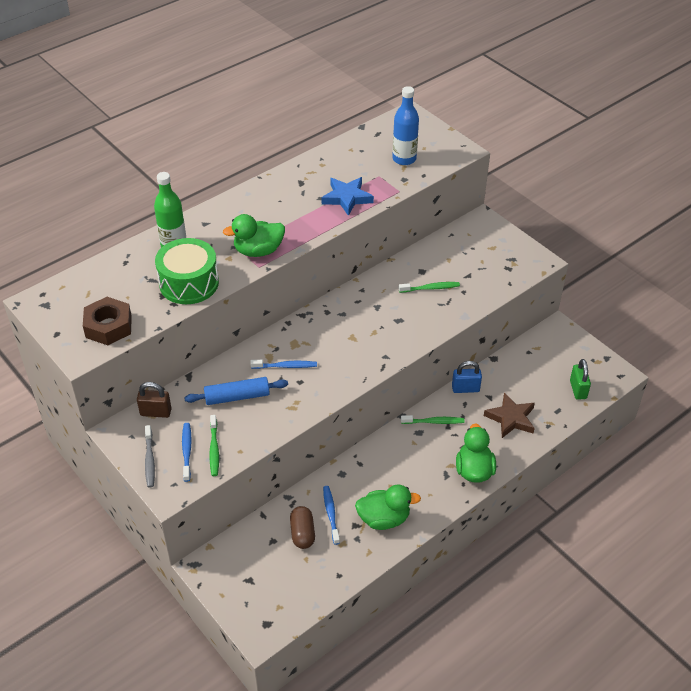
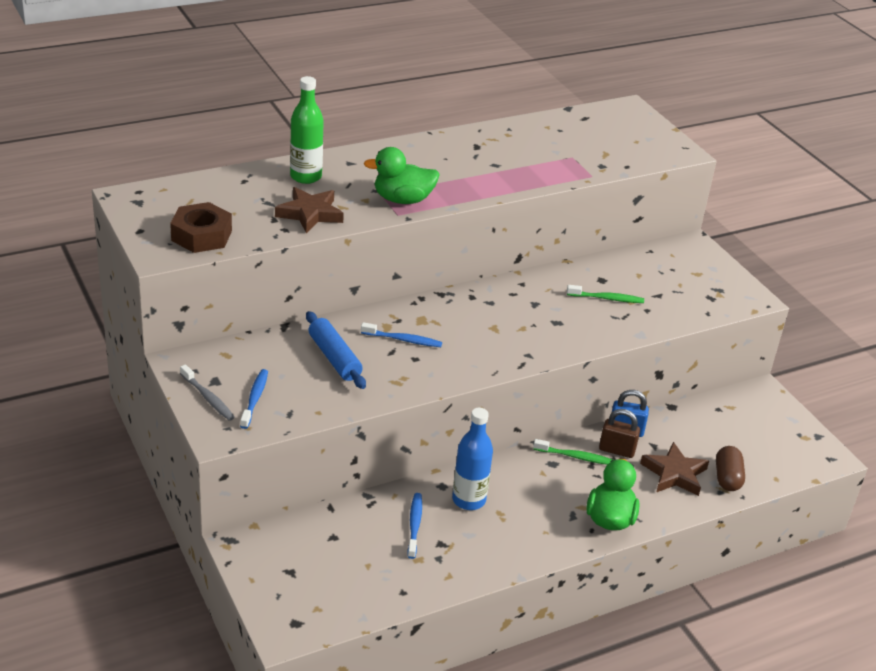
camera: 10 degrees right, 10 degrees down
(149, 460) = (208, 398): grey toothbrush -> grey toothbrush turned 45 degrees counterclockwise
(156, 412) = (232, 353): brown padlock -> brown padlock (617, 450)
(189, 283) = (310, 214): green drum -> brown star
(214, 449) = (288, 403): green toothbrush -> none
(237, 397) = (334, 358): blue rolling pin -> blue rolling pin turned 60 degrees clockwise
(302, 533) = (372, 537): brown capsule -> brown capsule (727, 478)
(347, 198) = (526, 170): blue star -> none
(384, 519) = (479, 545): green duck -> none
(404, 159) = (608, 147): blue bottle -> blue bottle (468, 500)
(578, 389) = (770, 462): green padlock -> none

